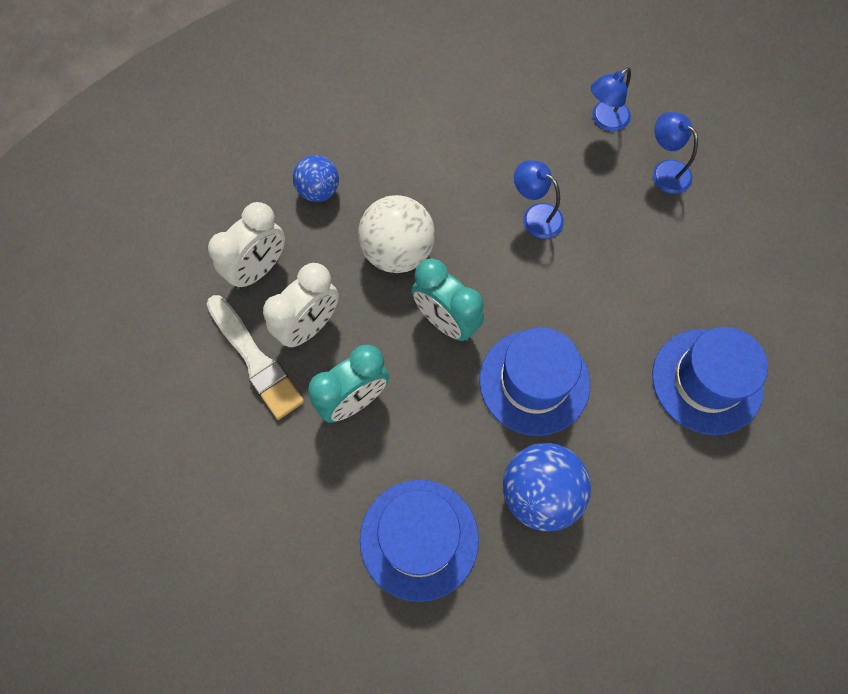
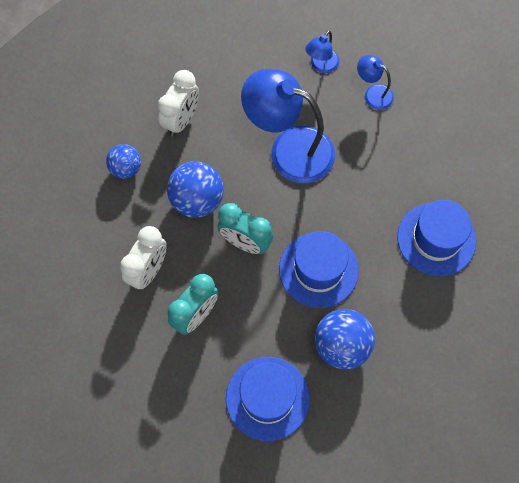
camera: 15 degrees left, 0 degrees up
(255, 360) = (117, 305): white brush -> none
(258, 269) = (99, 238): white clock -> white clock (181, 120)
(397, 252) = (197, 200): white ball -> blue ball
(535, 216) = (289, 149): blue lamp -> blue lamp, size x2.13

